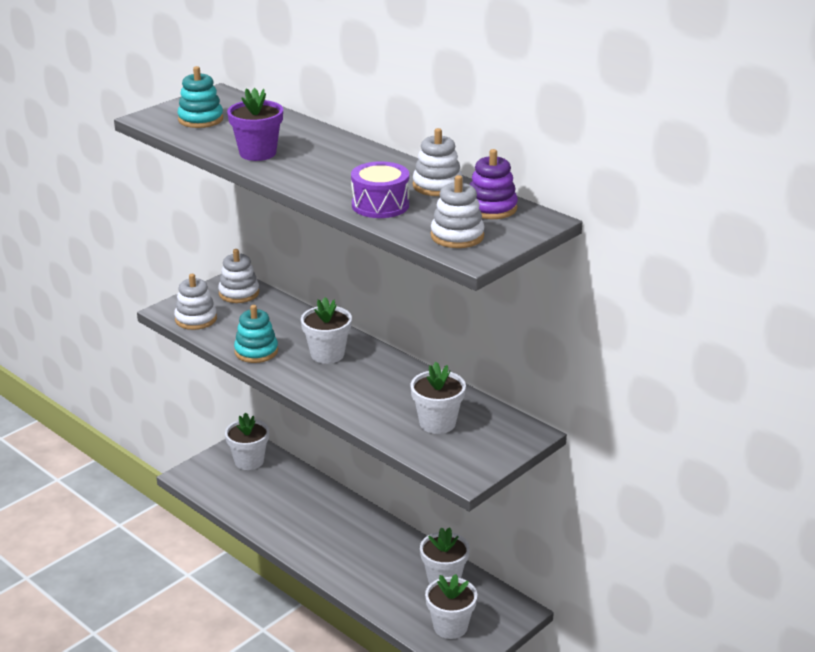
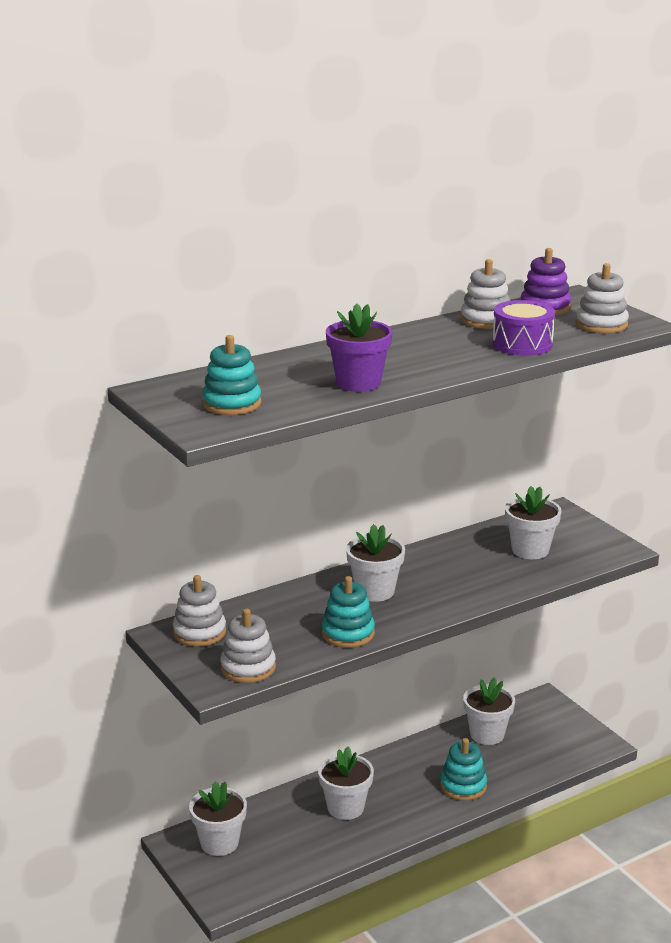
camera: 75 degrees left, 5 degrees down
(361, 574) = (463, 786): none -> turquoise stacking toy
(450, 626) = (558, 742): white flower pot -> white flower pot (345, 808)

